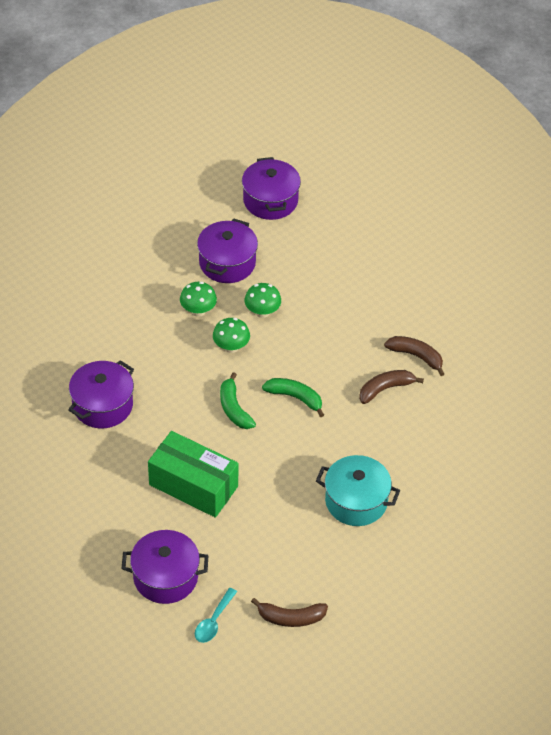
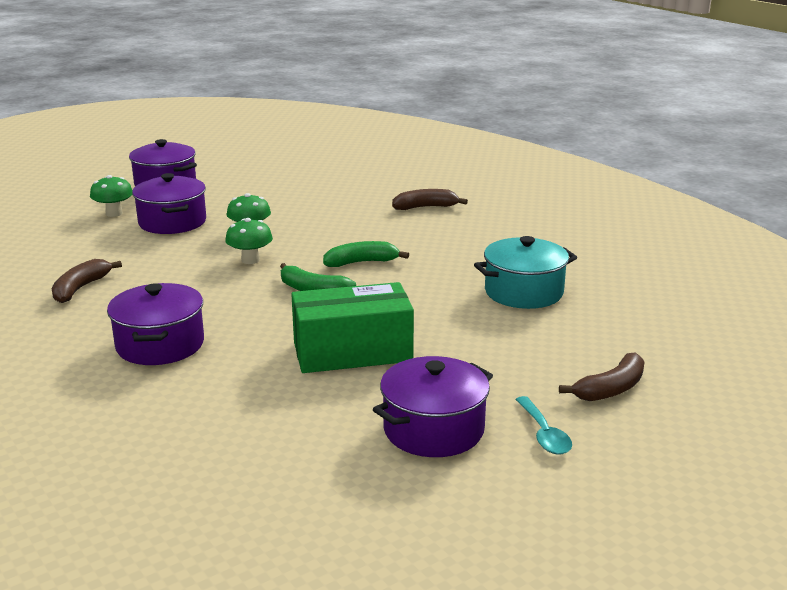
camera: 40 degrees left, 25 degrees down
(198, 311) = (183, 254): green mushroom -> green mushroom (114, 213)
(385, 389) = (431, 229): brown banana -> brown banana (80, 288)

